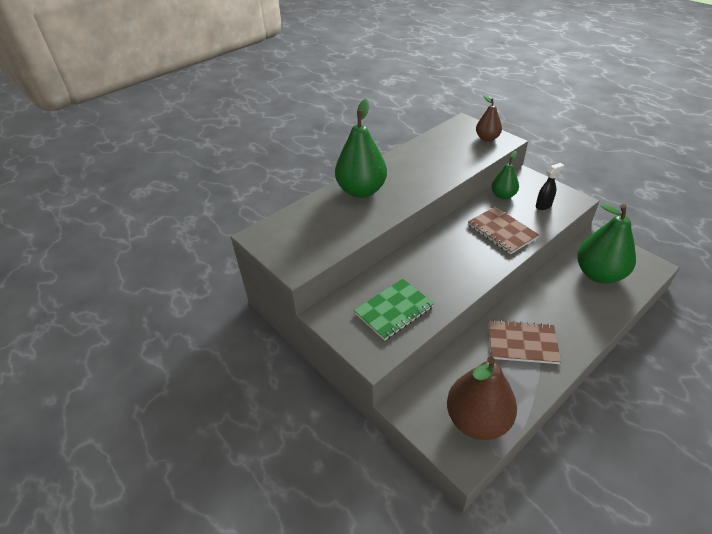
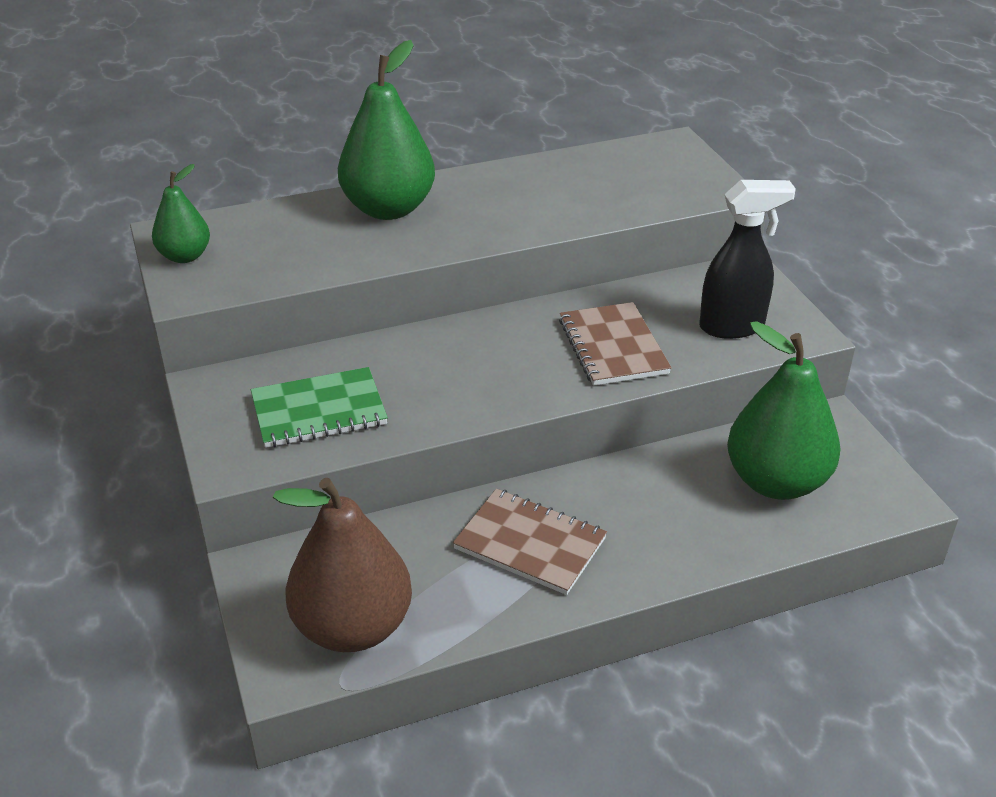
camera: 20 degrees right, 5 degrees down
(487, 138) = (691, 179): brown pear -> none
(503, 195) = (671, 291): green pear -> green pear (185, 256)
(543, 206) = (732, 327): black spray bottle -> black spray bottle, size x1.70

